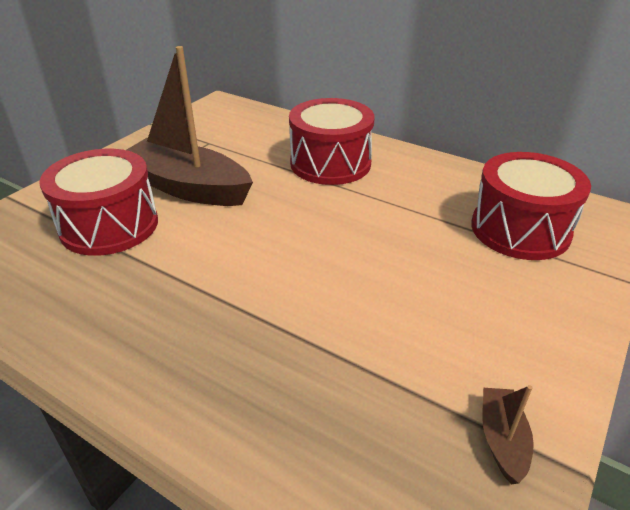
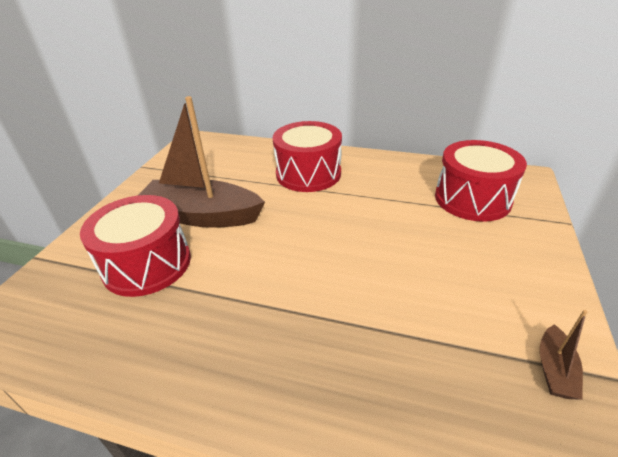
camera: 15 degrees left, 0 degrees up
(502, 440) = (554, 370): brown boat -> brown boat turned 150 degrees counterclockwise

